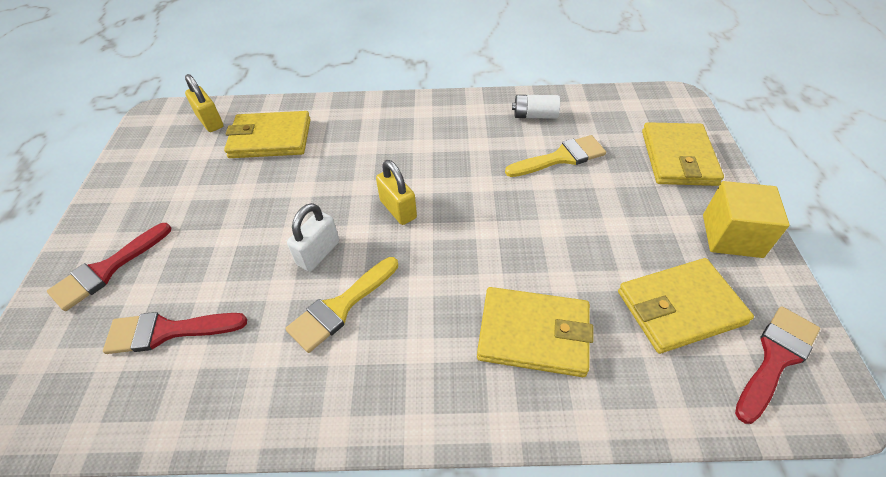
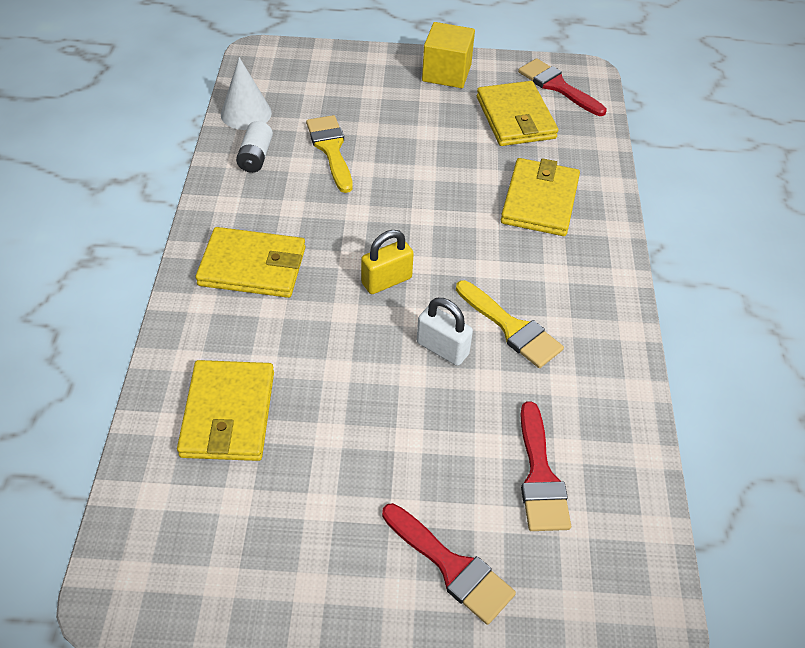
camera: 90 degrees left, 0 degrees up
(210, 121) = (162, 500): yellow padlock -> none
(588, 103) = (246, 113): none -> white cone
(678, 158) = (348, 76): yellow wallet -> yellow wallet (253, 267)

